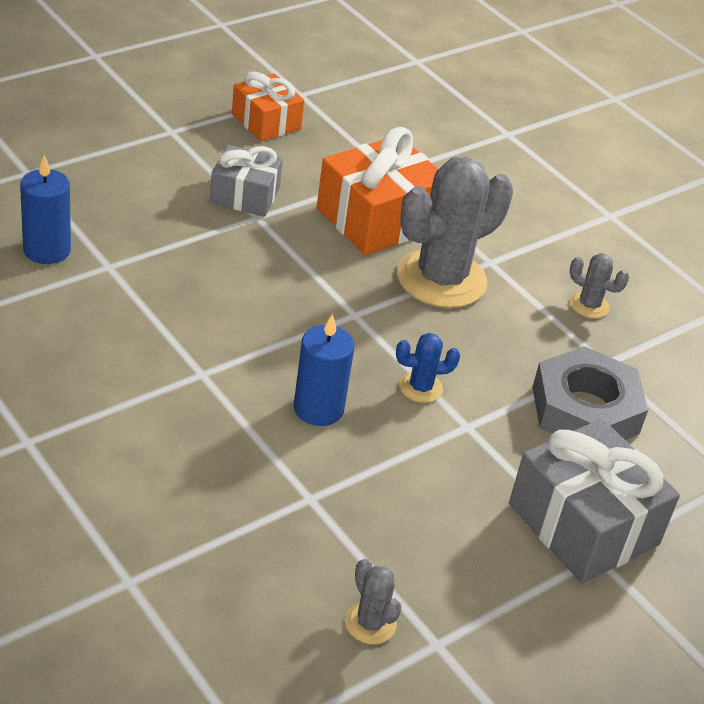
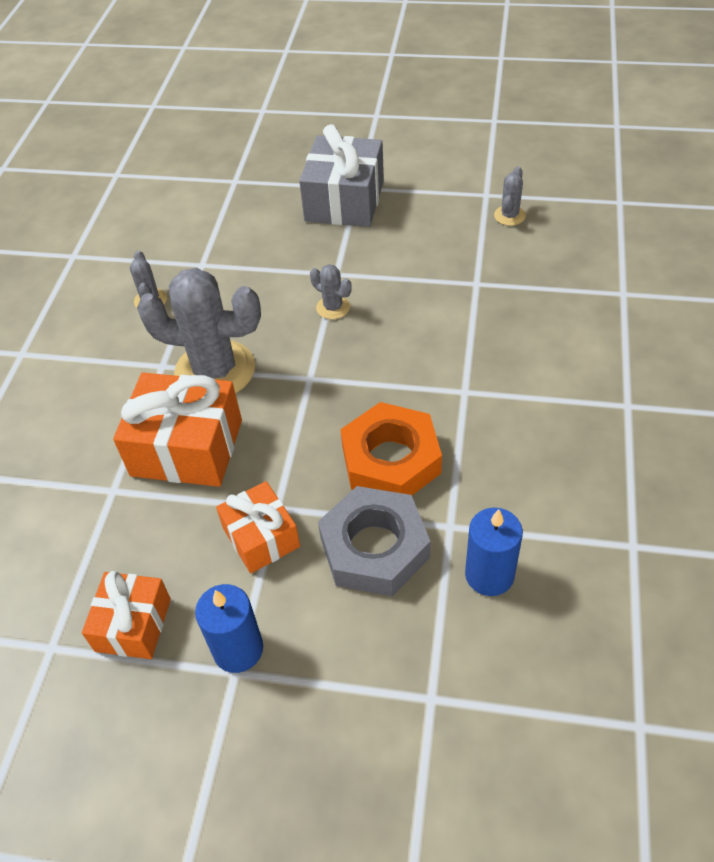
camera: 125 degrees left, 10 degrees up
(206, 286) = (390, 460): none -> orange nut
(244, 195) = (261, 537): grey gift -> orange gift
(318, 409) = (413, 328): blue candle -> blue candle (238, 649)
(420, 387) = (333, 307): blue cactus -> grey cactus
(585, 410) = (256, 247): grey nut -> grey nut (374, 548)

